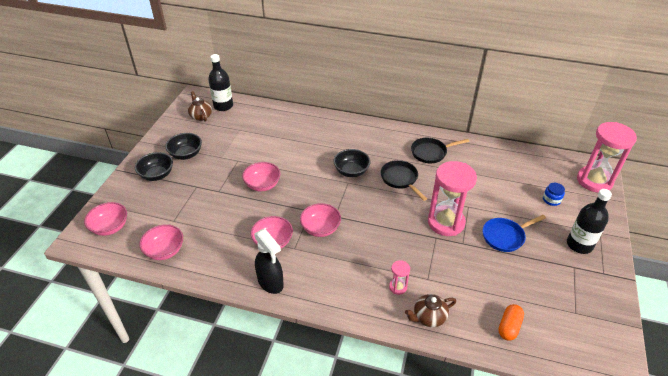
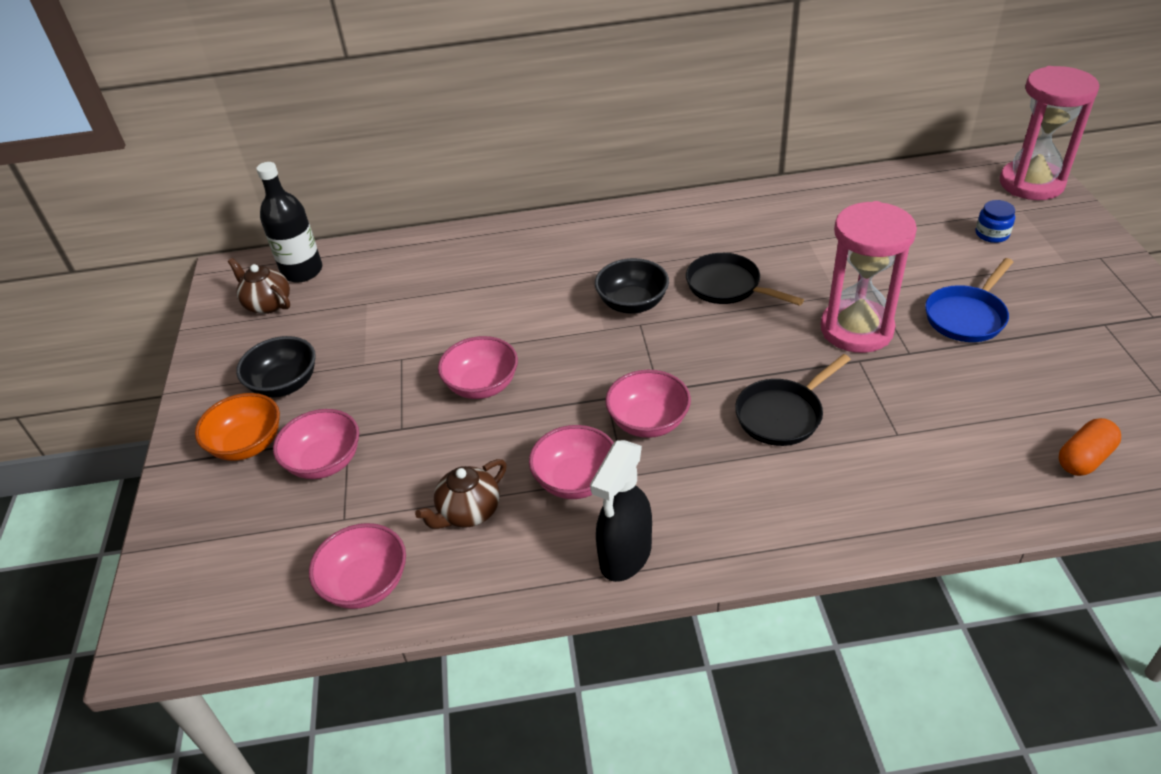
camera: 20 degrees left, 0 degrees up
(110, 227) = (211, 585): pink bowl -> pink bowl (325, 462)
(157, 175) = (248, 444): black bowl -> orange bowl
(270, 283) = (625, 556): black spray bottle -> black spray bottle turned 90 degrees clockwise
(398, 287) = (858, 468): pink hourglass -> none
(428, 317) = (948, 497): brown teapot -> brown teapot (468, 512)
(431, 152) = (747, 226): black pan -> black pan (782, 414)
(509, 327) = (1084, 458): orange capsule -> orange capsule turned 45 degrees clockwise
(579, 245) = (1085, 287): black bottle -> none

